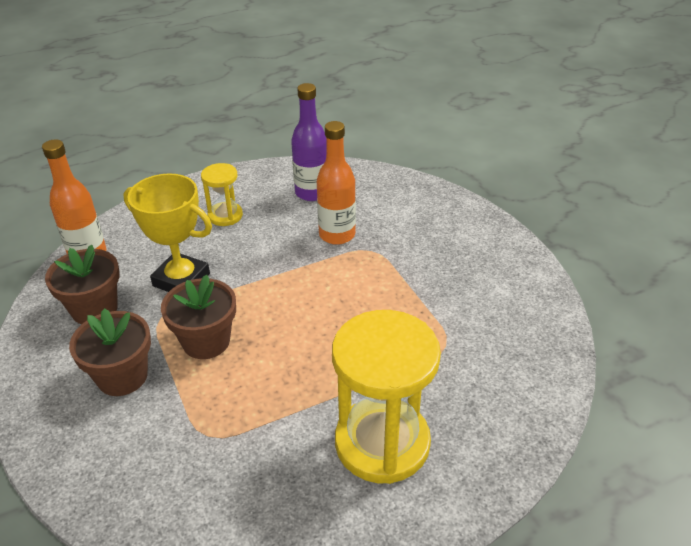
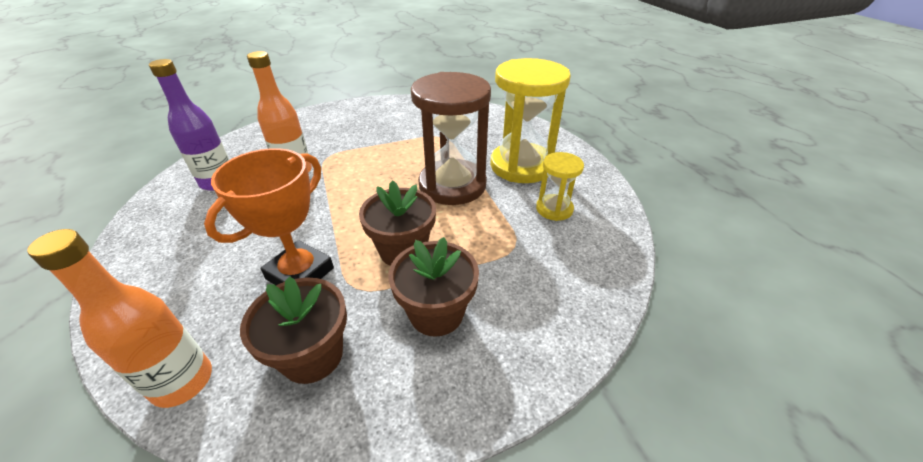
camera: 85 degrees left, 0 degrees up
(181, 280) = (300, 273): yellow trophy -> orange trophy
(225, 216) = (206, 241): yellow hourglass -> yellow hourglass (554, 209)
(324, 368) = (452, 185): none -> brown hourglass

